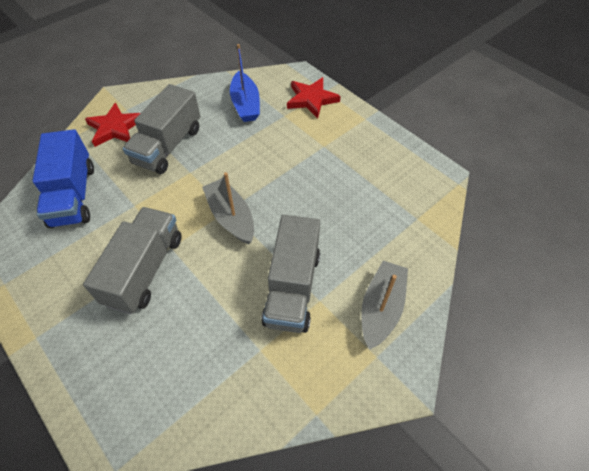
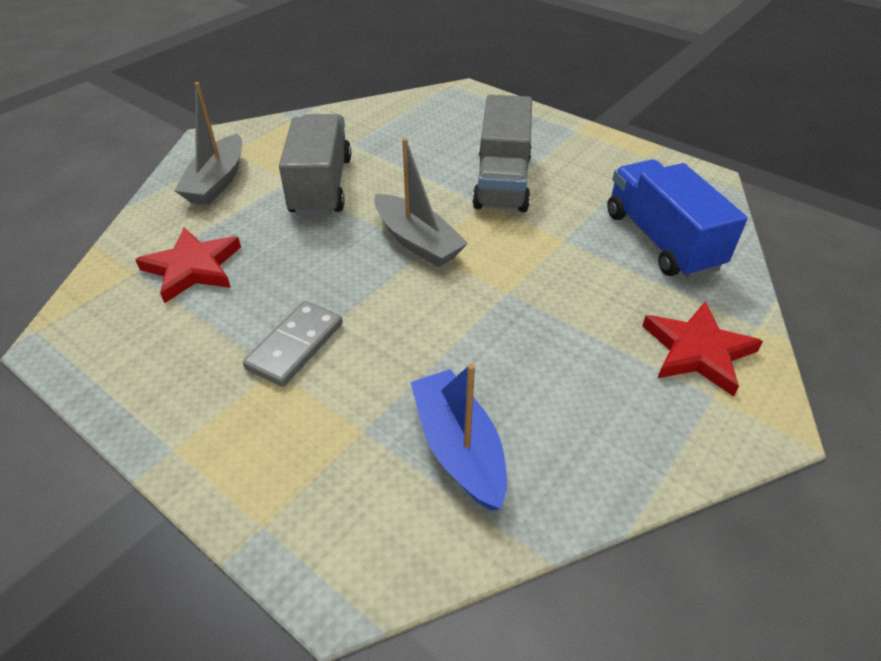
camera: 170 degrees right, 10 degrees down
(168, 146) = (572, 329): grey truck -> none
(311, 99) = (299, 488): red star -> red star (193, 268)
(313, 156) = (295, 346): none -> grey domino

